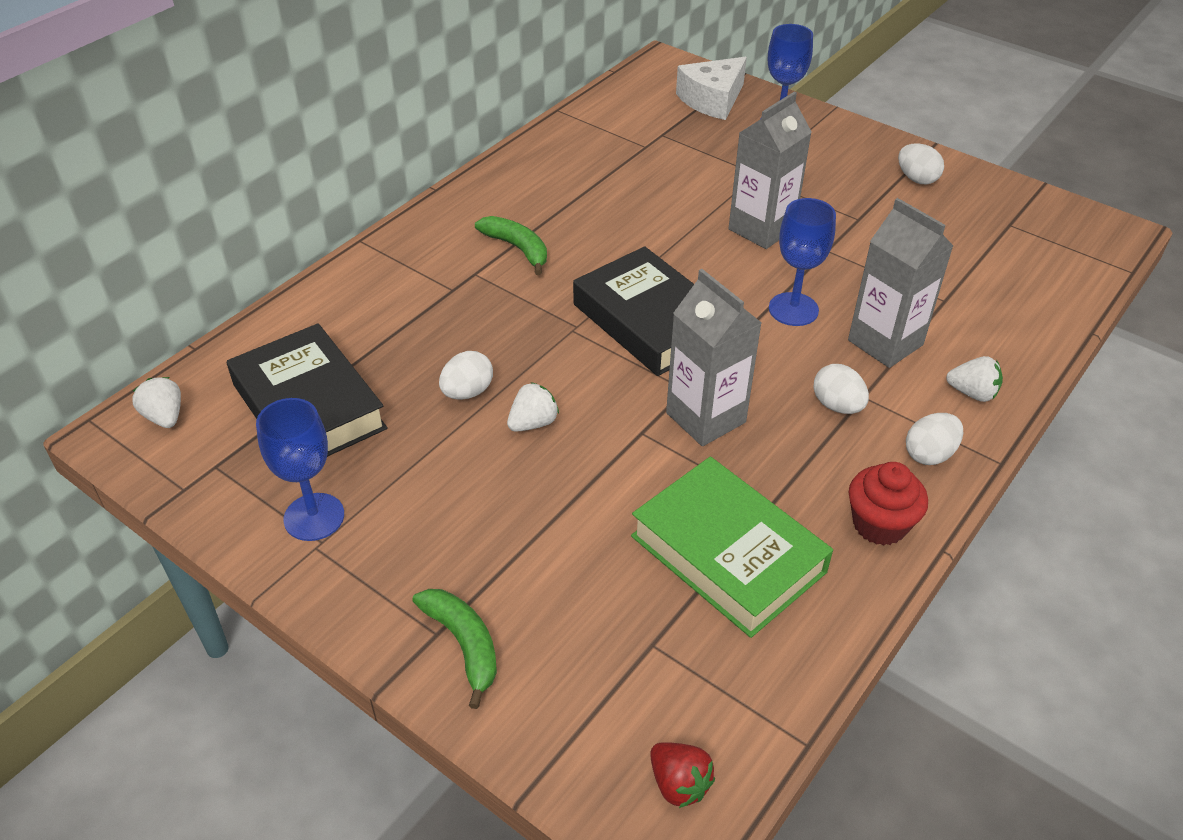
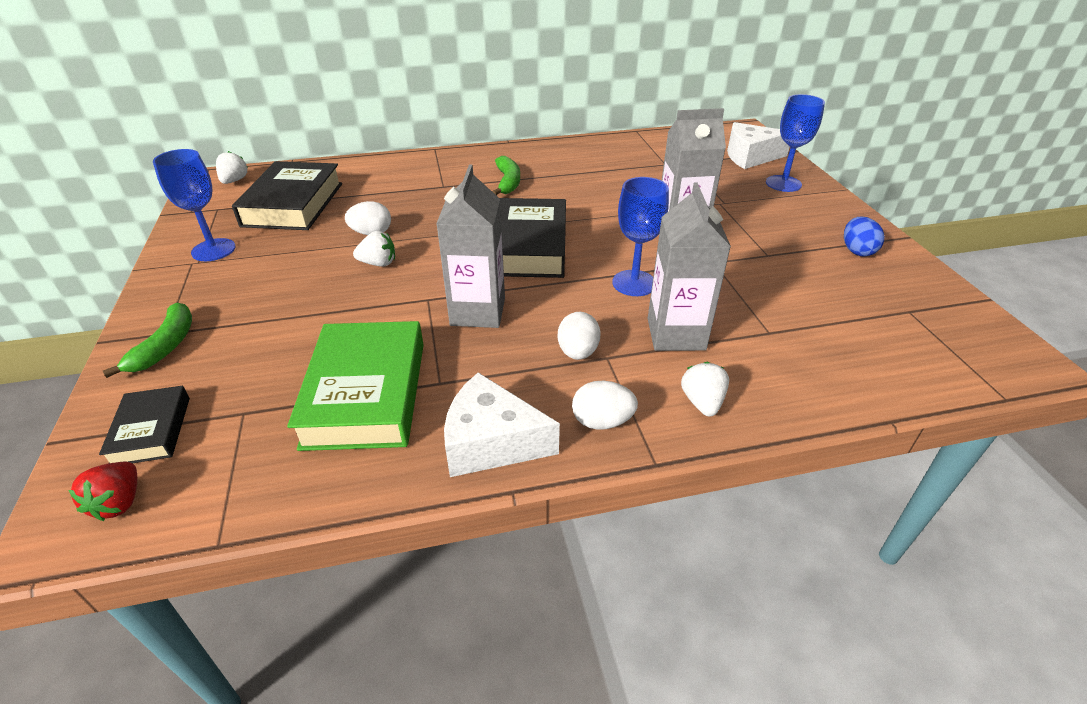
camera: 40 degrees right, 5 degrees down
(598, 718) = (151, 430): none -> black book
(879, 524) = (491, 442): red cupcake -> white cheese
(916, 179) = (857, 251): white egg -> blue egg
(972, 393) = (702, 402): white strawberry -> white strawberry turned 150 degrees counterclockwise

